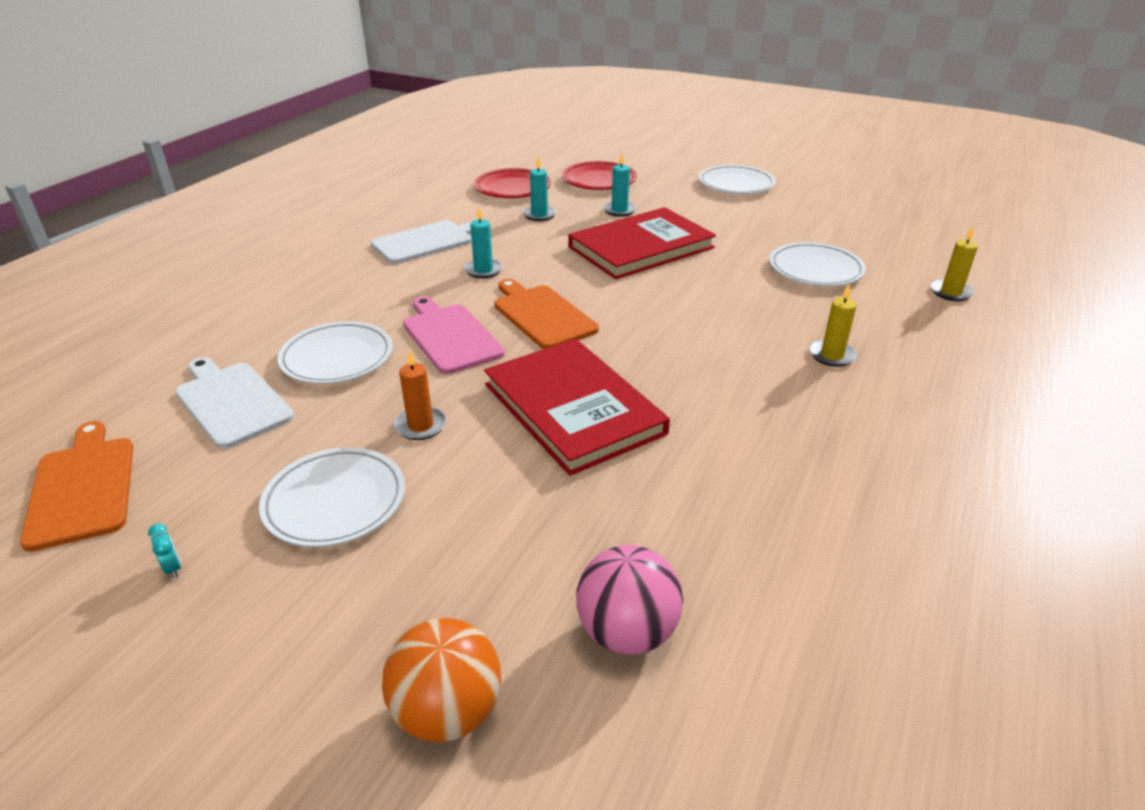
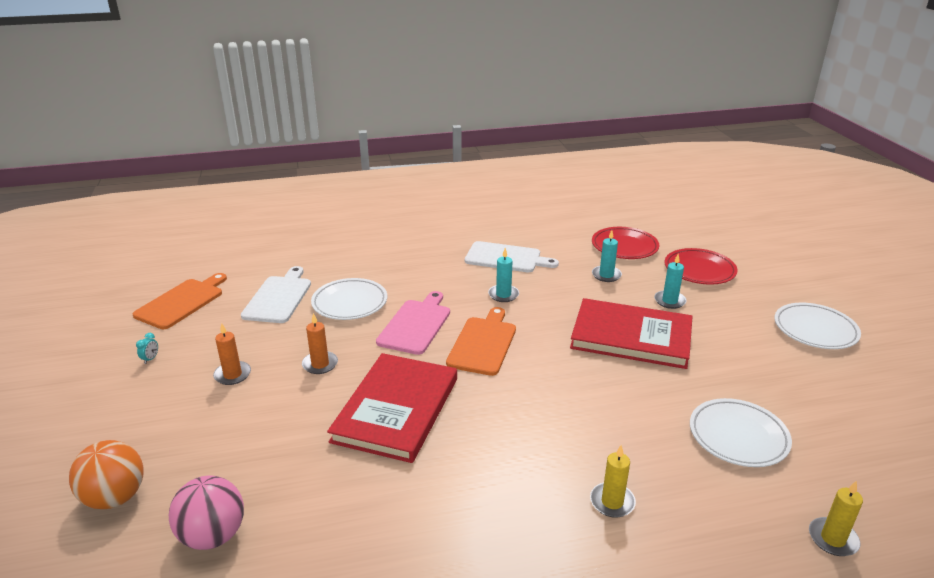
camera: 50 degrees right, 5 degrees down
(335, 501) = (232, 375): white plate -> orange candle

